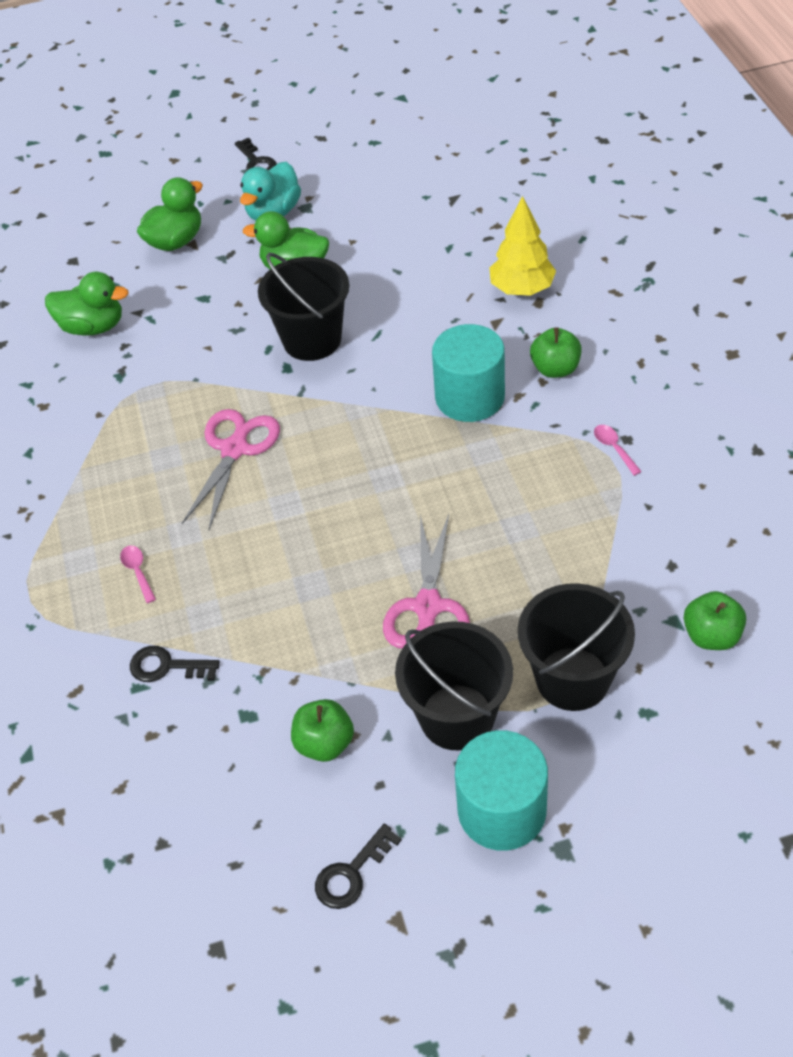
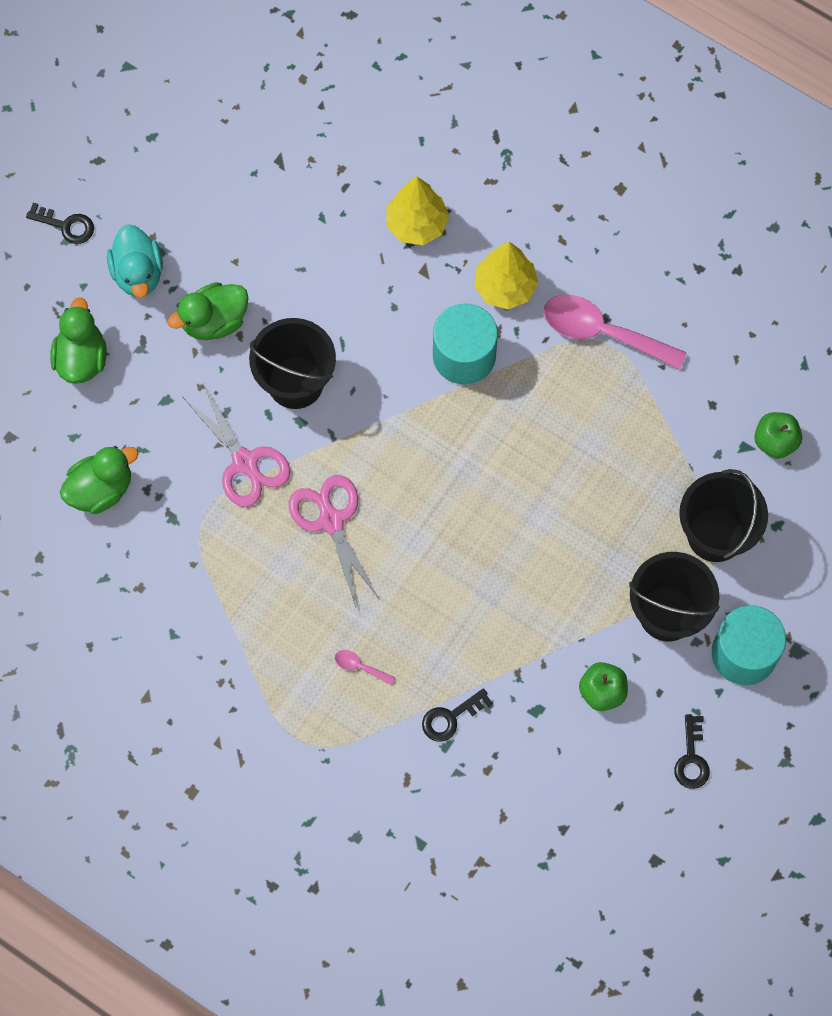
camera: 45 degrees left, 20 degrees up
(428, 606) = (582, 549): pink scissors -> pink scissors (245, 462)
(555, 369) = (505, 287): green apple -> yellow tree
(614, 448) = (602, 332): pink spoon -> pink spoon, size x2.43

